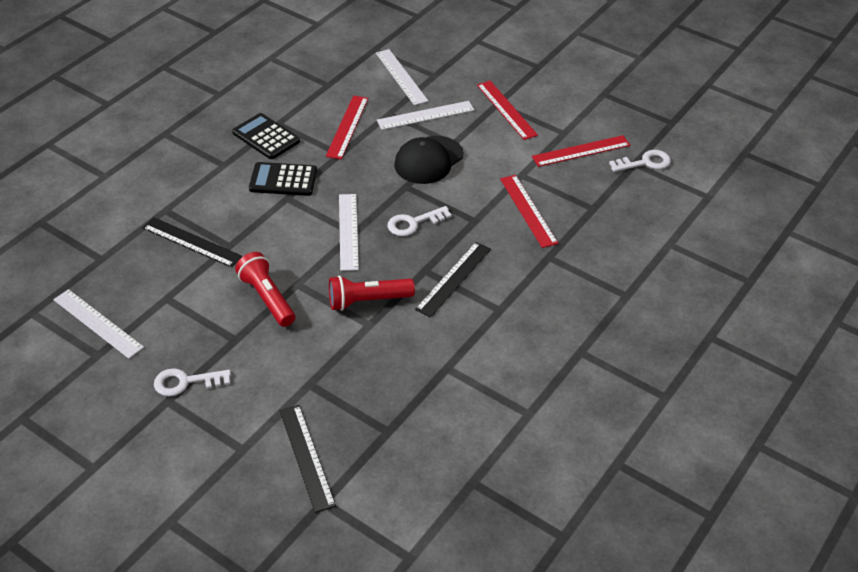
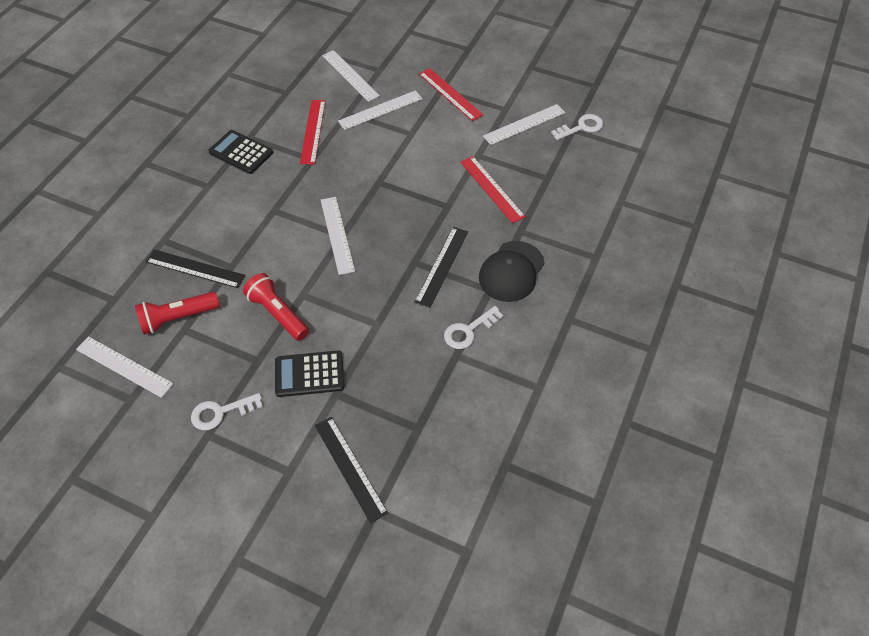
camera: 10 degrees left, 10 degrees up
(283, 180) = (266, 193): black calculator -> black calculator (309, 374)
(367, 301) = (370, 301): red flashlight -> red flashlight (178, 318)
(413, 223) = (394, 217): white key -> white key (468, 331)
(428, 160) = (393, 153): black cap -> black cap (511, 271)
(581, 151) = (524, 124): red ruler -> white ruler

